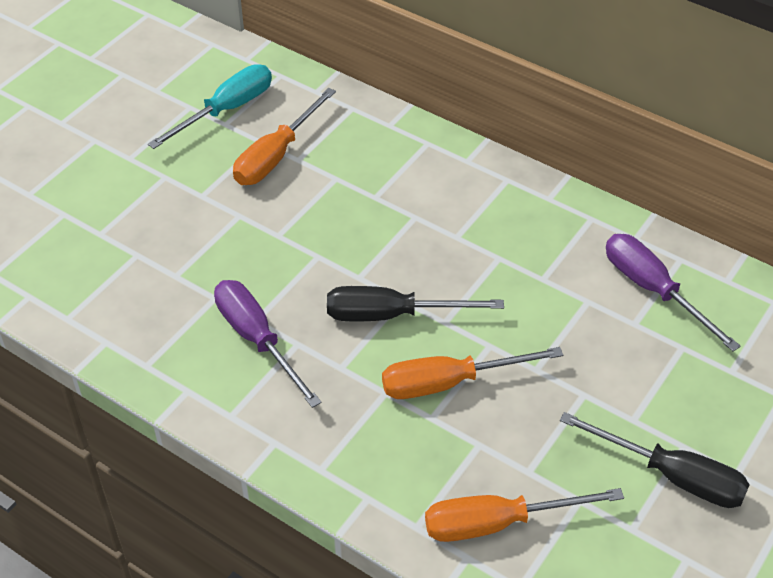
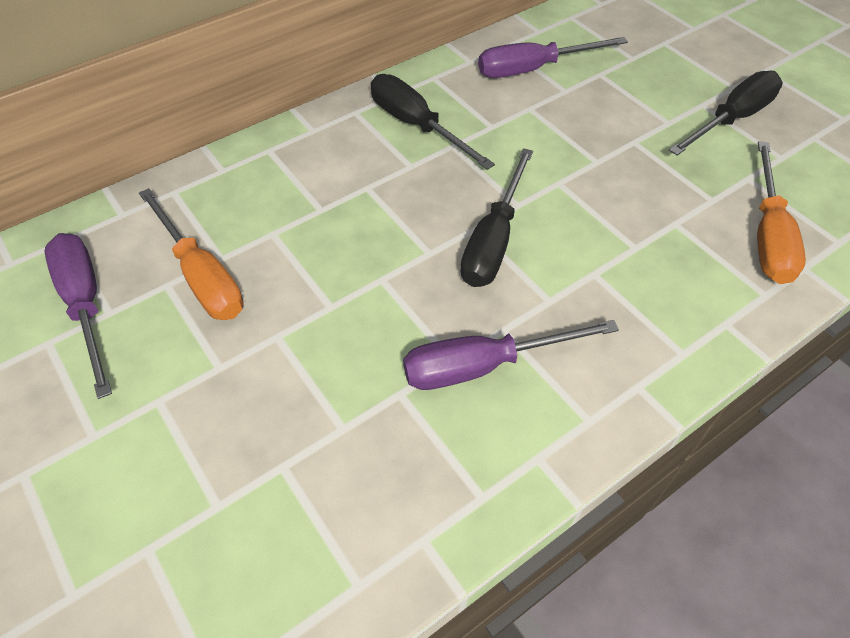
camera: 70 degrees left, 5 degrees up
(226, 110) = (86, 305): turquoise screwdriver -> purple screwdriver
(449, 382) = (596, 222): orange screwdriver -> none
(512, 225) = (416, 125): none -> black screwdriver

